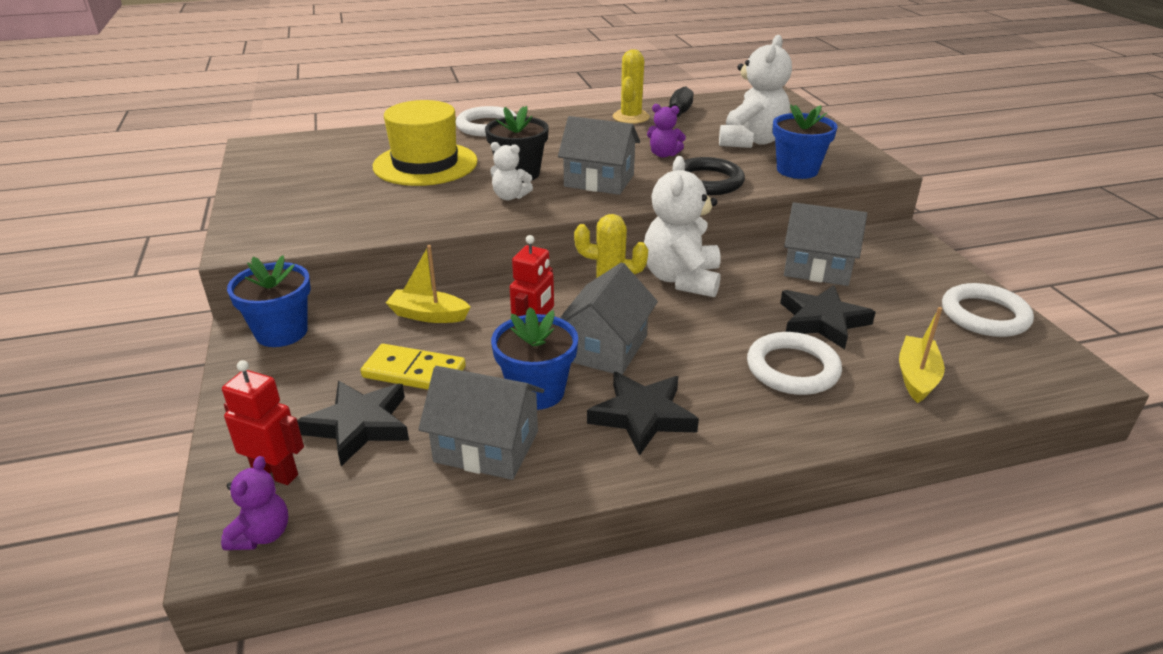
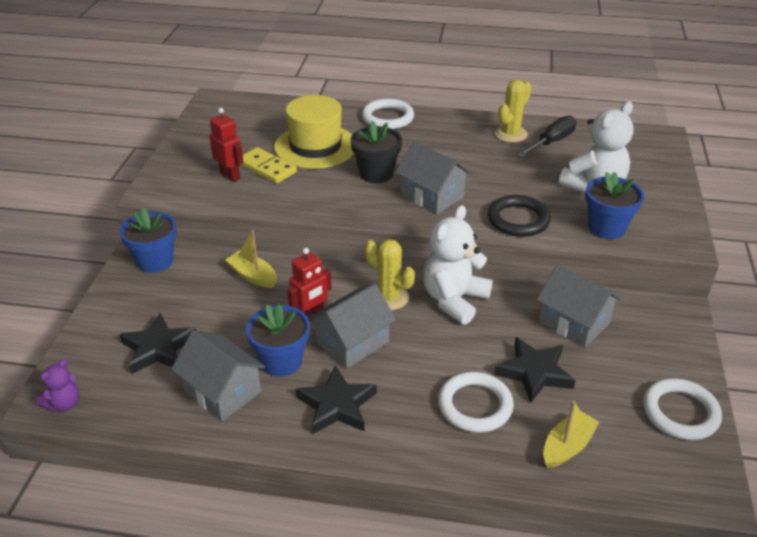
camera: 25 degrees right, 5 degrees up
(276, 473) = (94, 366): red robot -> red robot (230, 175)
(414, 372) = (215, 319): yellow domino -> yellow domino (267, 168)
(510, 197) = (353, 194): white teddy bear -> none
(663, 154) = (505, 182): purple teddy bear -> none

